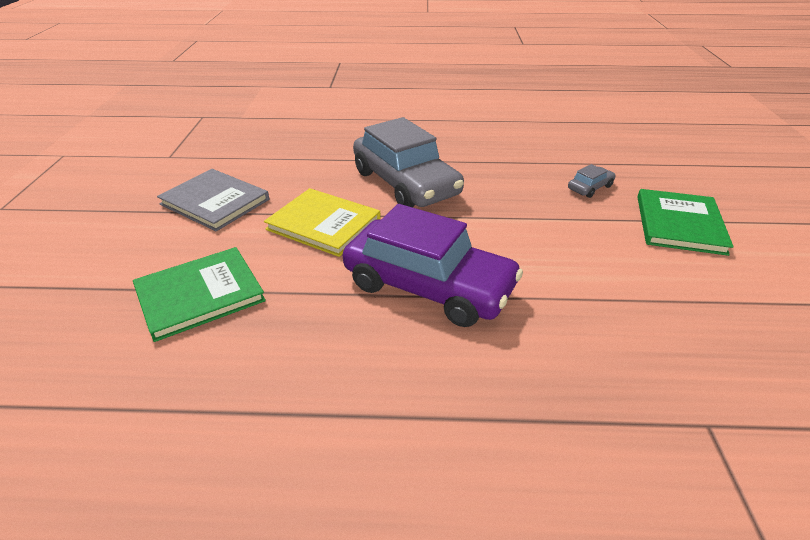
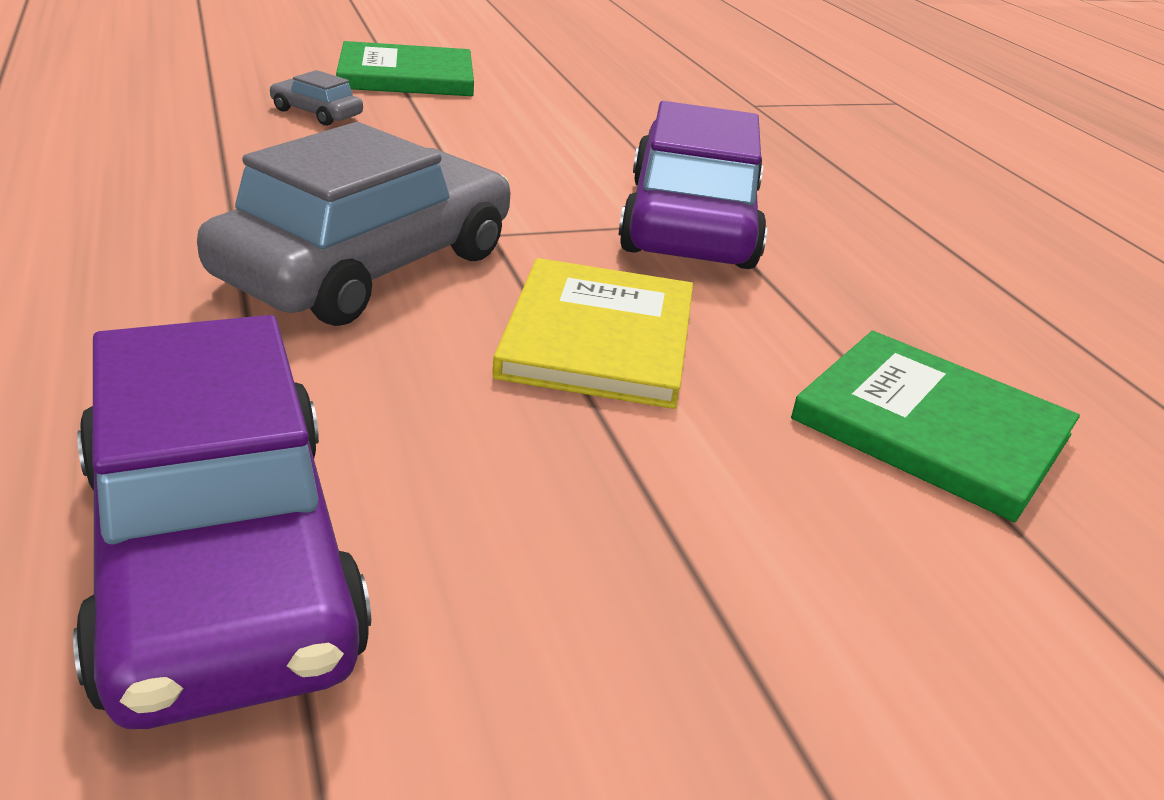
camera: 115 degrees left, 5 degrees down
(215, 202) = (616, 542): grey book -> none
(261, 151) = (219, 559): none -> purple car

